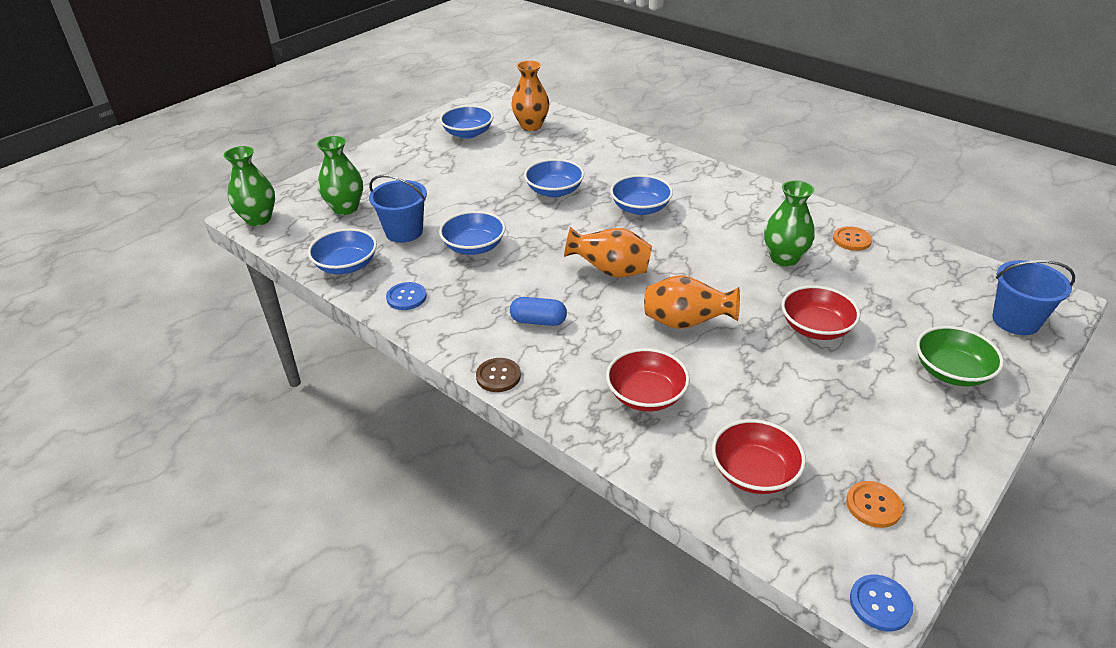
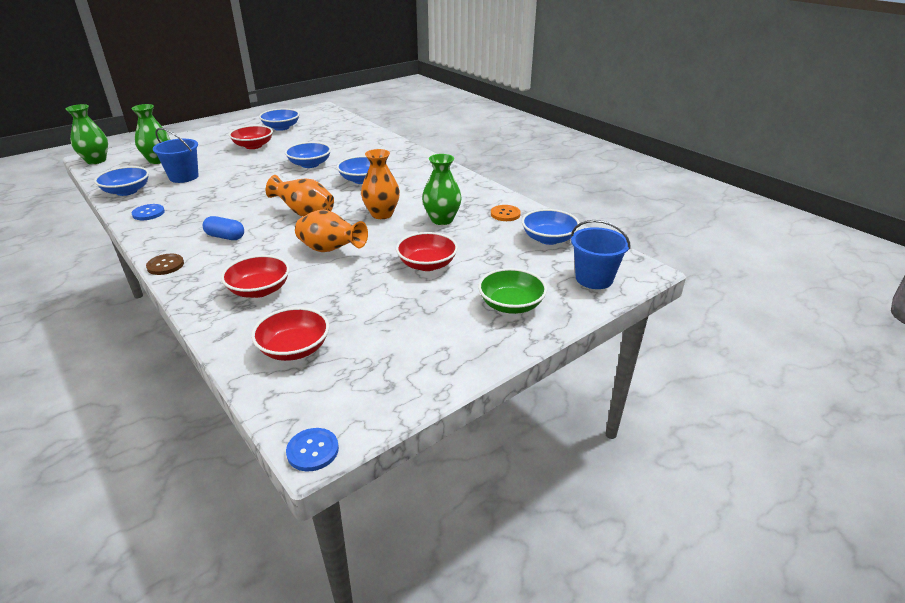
camera: 10 degrees right, 5 degrees down
(455, 169) = (253, 146): none -> red bowl
(474, 247) = (223, 190): blue bowl -> blue bowl (548, 239)
(531, 126) = (329, 127): orange vase -> orange vase (382, 214)
(873, 505) = (368, 383): orange button -> none

